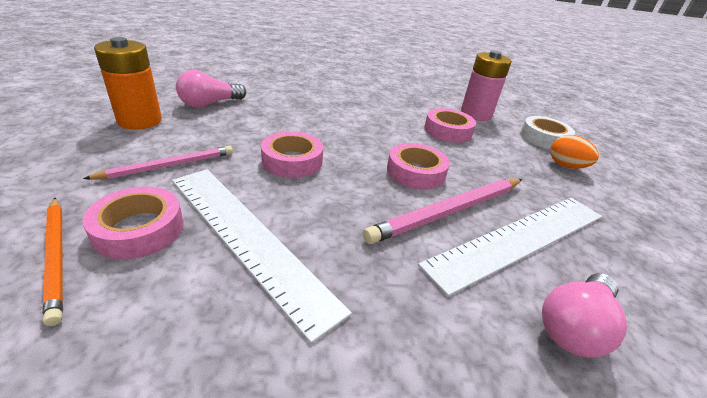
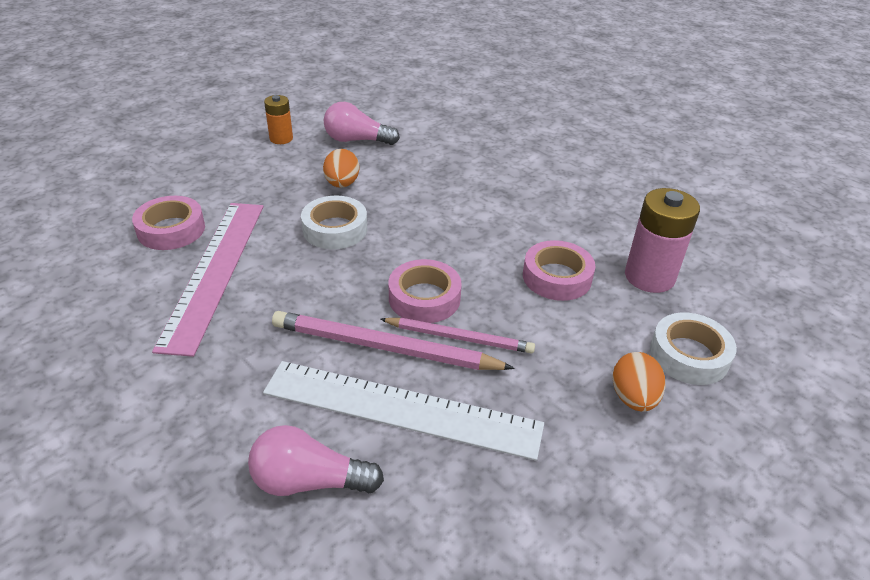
camera: 50 degrees right, 5 degrees up
(57, 257) = (120, 224): orange pencil -> none
(140, 121) = (281, 138): orange battery -> orange battery, size x0.59
(168, 166) = (246, 190): pink pencil -> pink pencil (459, 337)
(246, 132) = (342, 184): none -> orange egg
(247, 237) = (215, 271): white ruler -> pink ruler
(292, 161) = (335, 229): pink tape -> white tape

